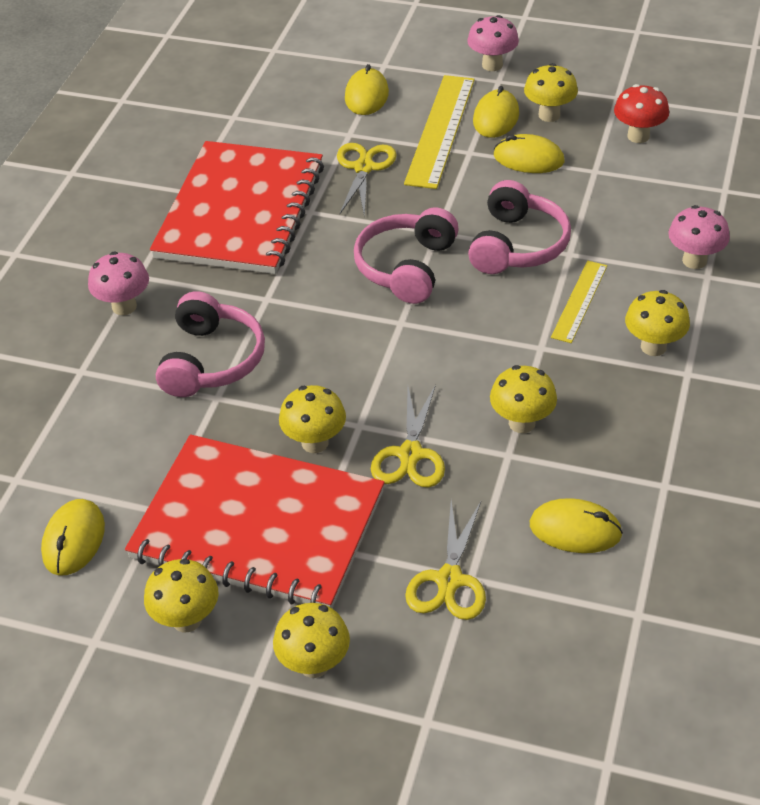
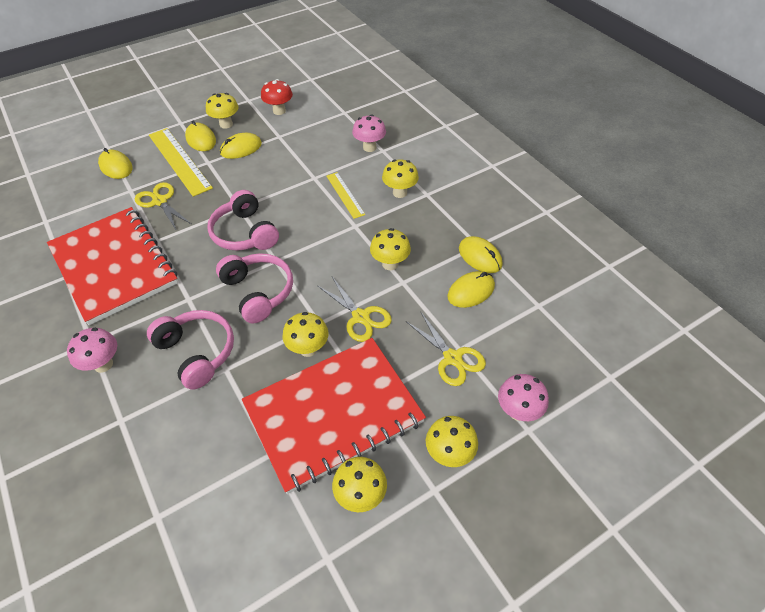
camera: 50 degrees left, 5 degrees up
(74, 540) = (240, 516): yellow mouse -> yellow mouse (480, 257)
(492, 65) = (168, 117): pink mushroom -> pink mushroom (518, 411)
(517, 245) = (286, 189): pink headphones -> pink headphones (258, 292)

